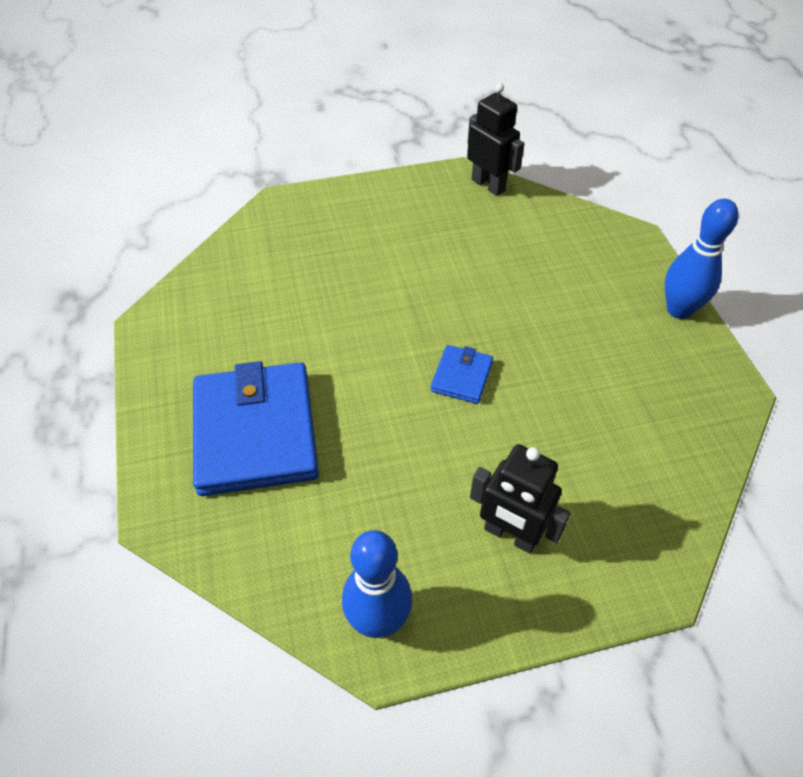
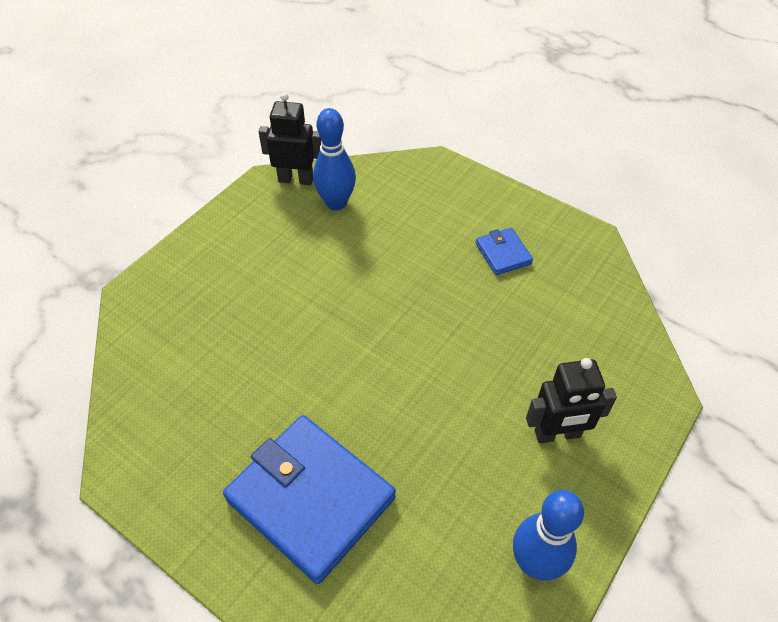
camera: 40 degrees left, 0 degrees up
(461, 376) = (420, 343): blue wallet -> blue wallet (503, 253)
(679, 310) = (511, 201): blue bowling pin -> blue bowling pin (336, 203)

